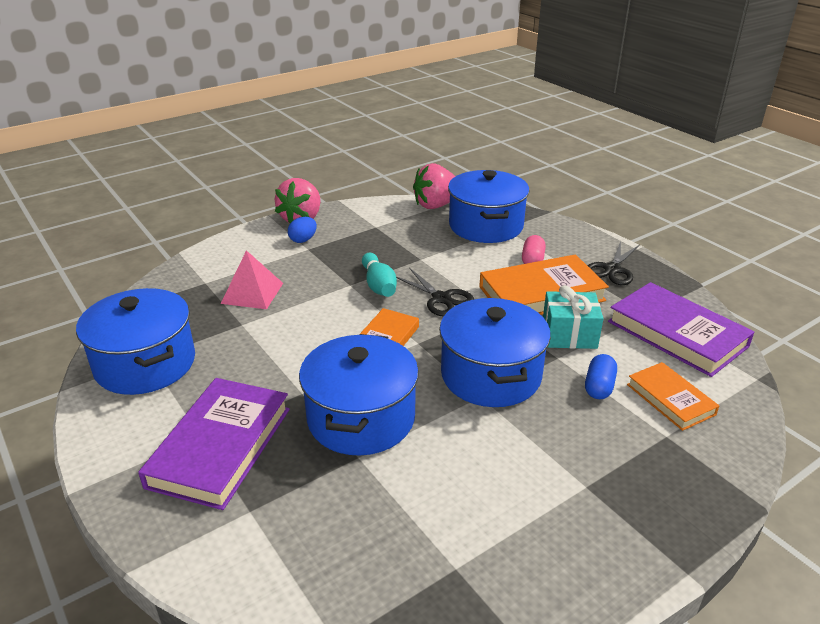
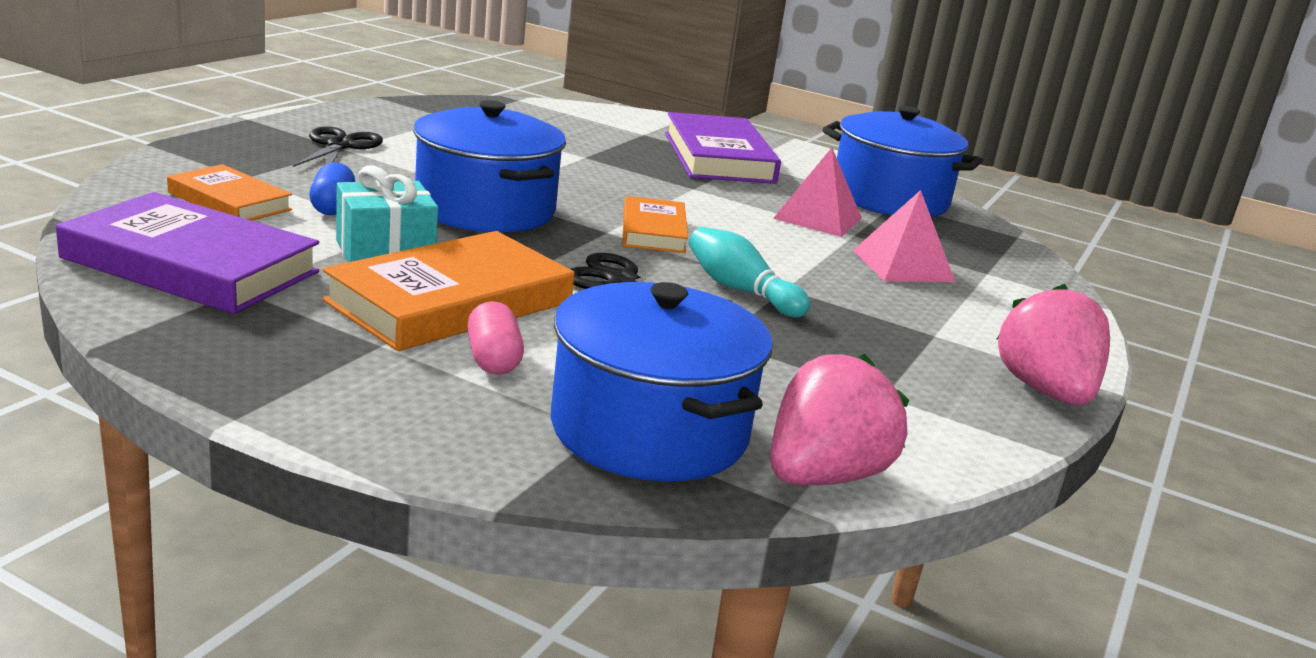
camera: 150 degrees right, 10 degrees down
(245, 344) = (817, 218): none -> pink pyramid
(303, 240) = (969, 349): blue egg -> none
(361, 418) = (609, 175): blue pot -> none
(612, 269) = (306, 358): black scissors -> black scissors (340, 145)

